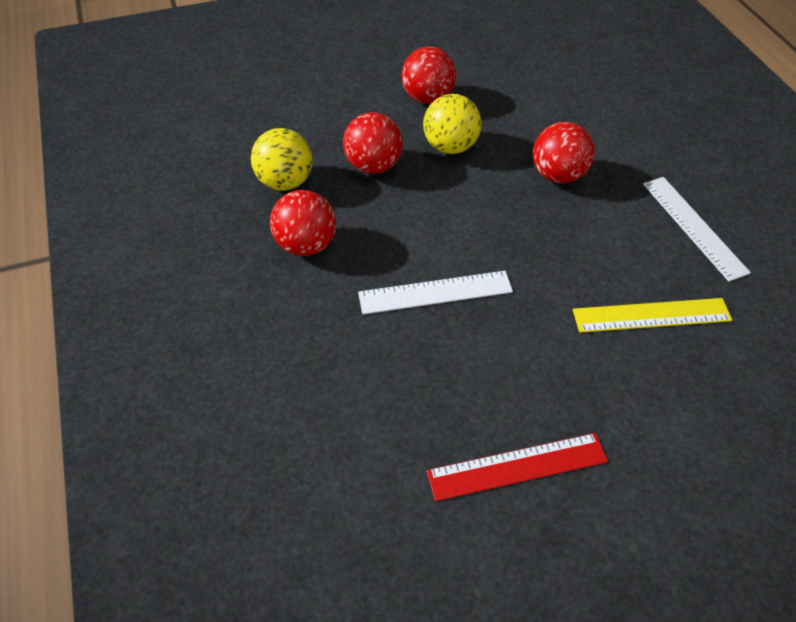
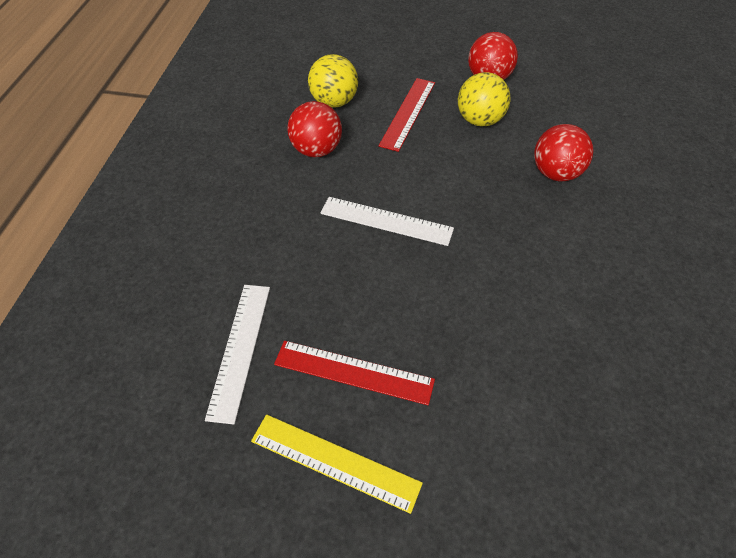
camera: 30 degrees right, 0 degrees up
(373, 165) = (407, 113): red ball -> red ruler
(651, 315) = (556, 313): yellow ruler -> yellow ruler (335, 461)
(694, 226) = (653, 260): white ruler -> white ruler (240, 349)

